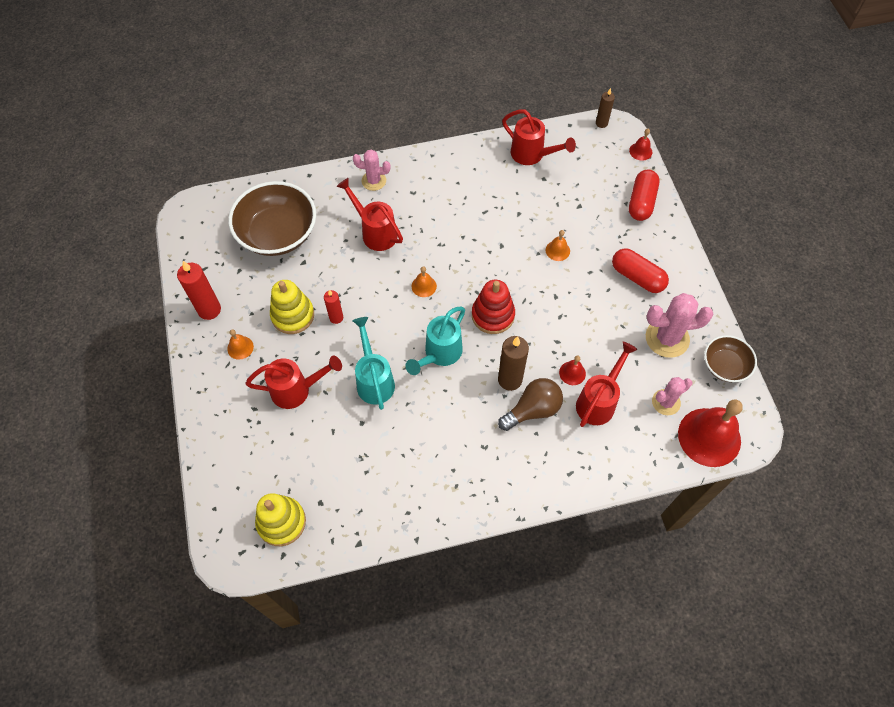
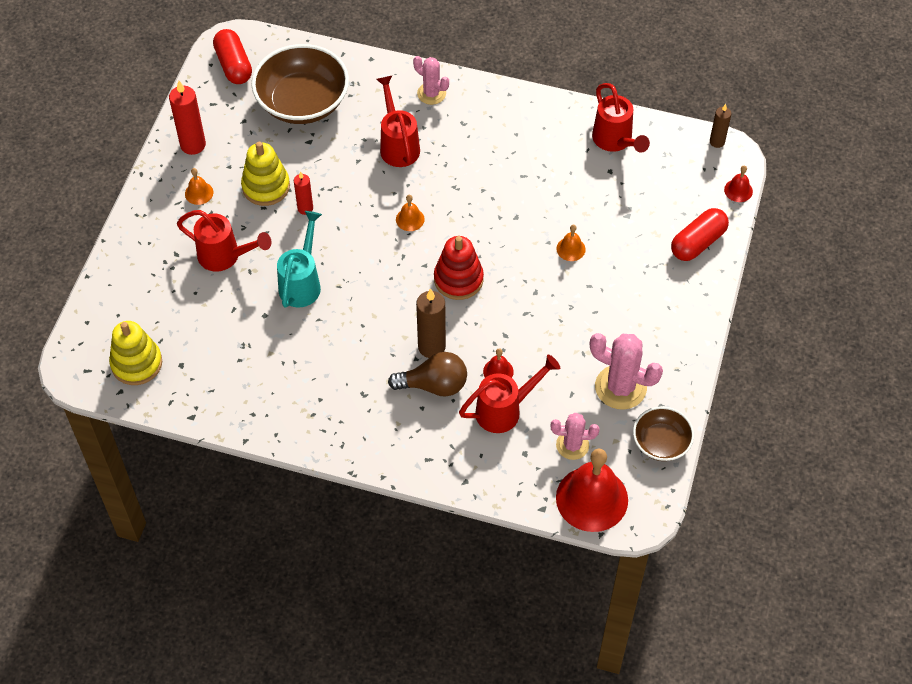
camera: 30 degrees right, 5 degrees down
(439, 354) = (380, 290): turquoise watering can -> none
(637, 277) = (635, 314): red capsule -> red capsule (233, 65)

